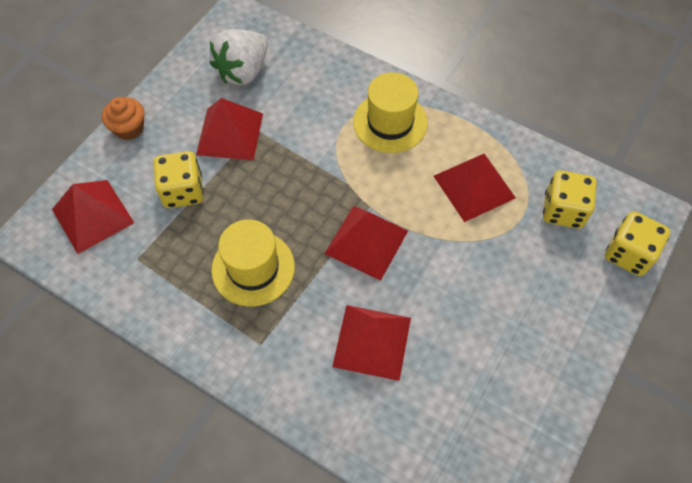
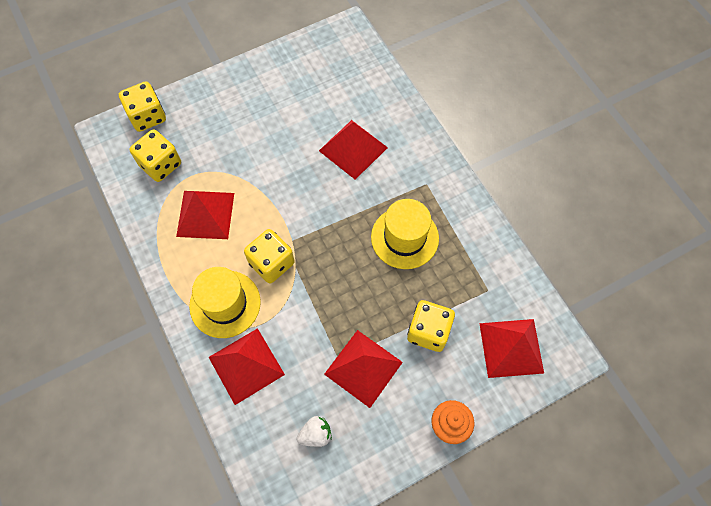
camera: 150 degrees left, 5 degrees up
(243, 71) = (315, 434): white strawberry -> white strawberry, size x0.52
(366, 242) = (312, 214): red pyramid -> red pyramid (246, 365)
(374, 176) = (271, 263): none -> yellow dice

